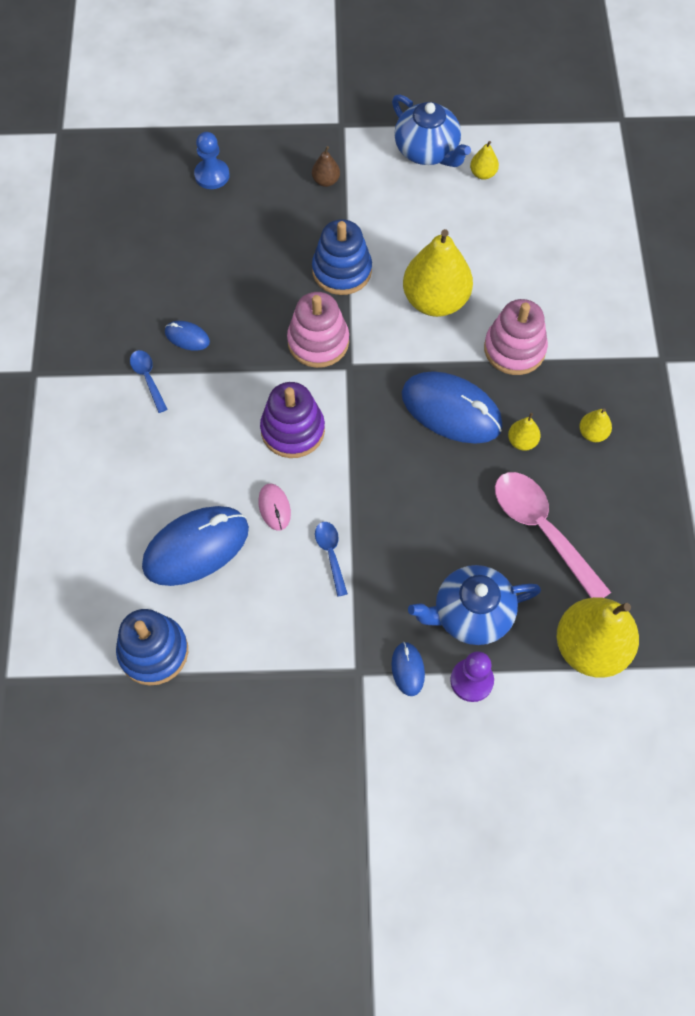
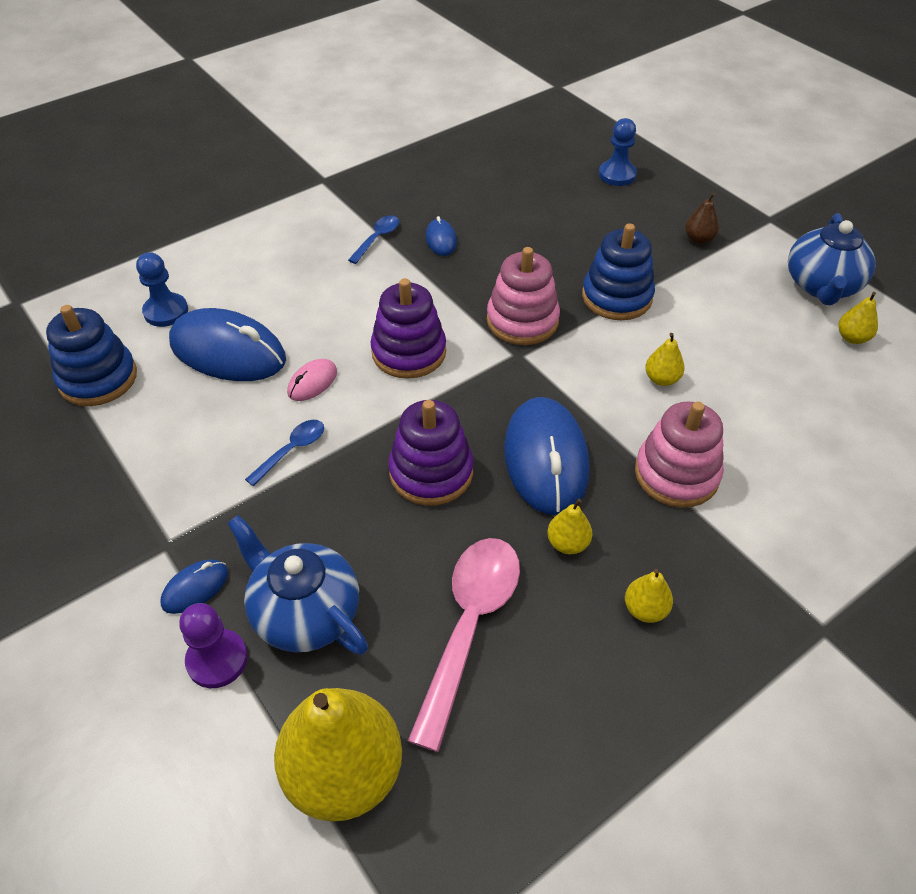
camera: 55 degrees right, 15 degrees down
(111, 570) = (166, 311): none -> blue pawn
(413, 481) = (431, 472): none -> purple stacking toy
(435, 300) = (661, 379): yellow pear -> yellow pear, size x0.44

